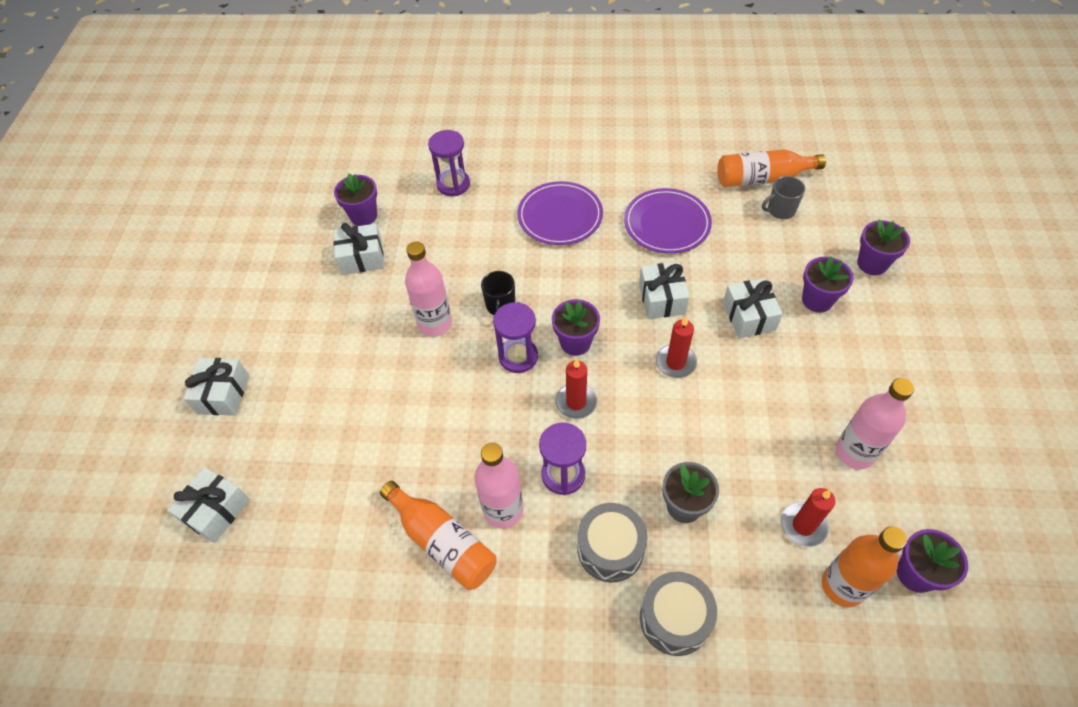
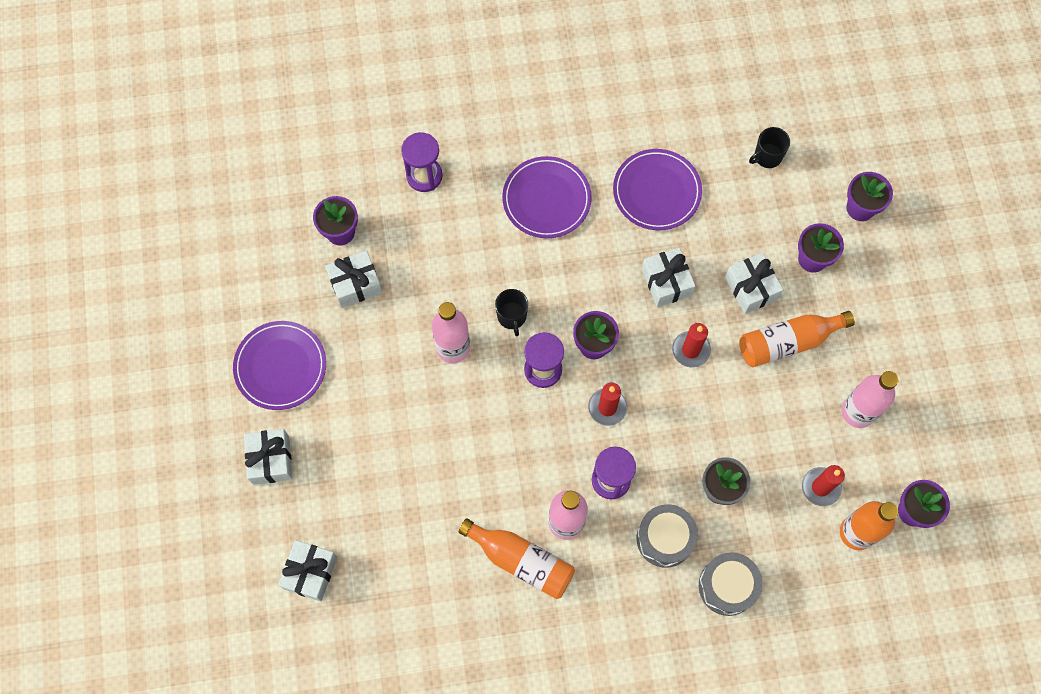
camera: 15 degrees left, 15 degrees up
(266, 314) = (280, 366): none -> purple plate
(762, 178) = (744, 118): orange bottle -> orange bottle (787, 342)
(780, 210) = (767, 156): grey mug -> black mug

